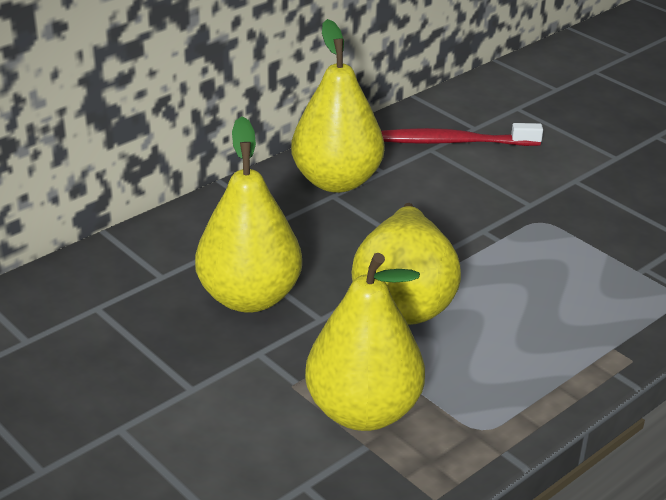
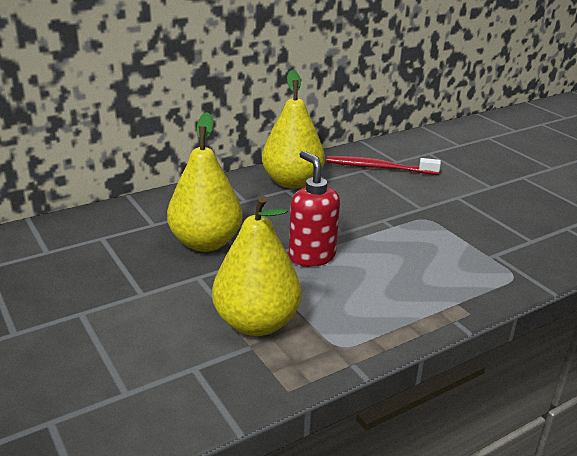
camera: 10 degrees right, 5 degrees down
(403, 301) = (311, 256): yellow pear -> red soap dispenser

